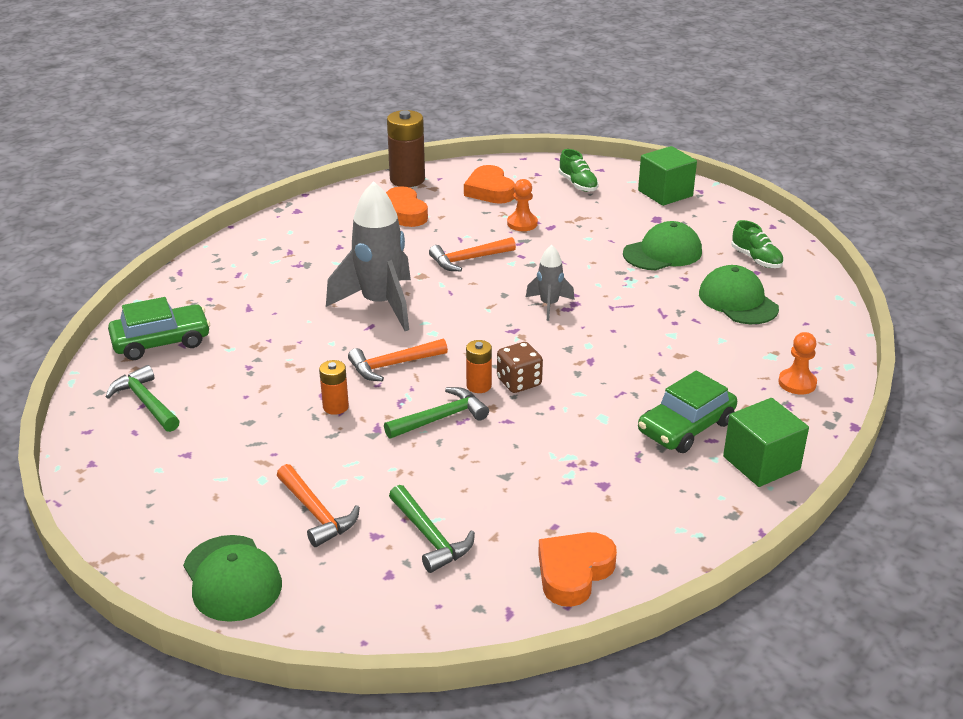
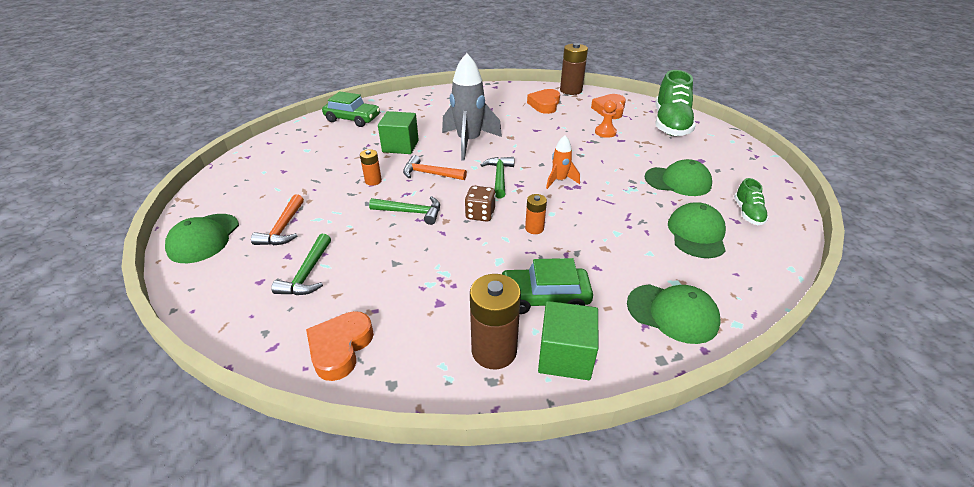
camera: 40 degrees right, 5 degrees up
(145, 402) = (306, 141): green hammer -> green hammer (499, 177)
(468, 260) = (547, 139): orange hammer -> none
(479, 386) = (456, 205): orange battery -> orange battery (534, 228)
(549, 305) = (559, 180): grey rocket -> orange rocket
(573, 572) = (340, 348): orange heart -> orange heart turned 60 degrees counterclockwise
(578, 184) = (670, 124): green shoe -> green shoe, size x2.08
(665, 193) = (726, 148): green cube -> green cube (400, 146)
(704, 493) = (494, 351): none -> brown battery
(797, 383) = (672, 313): orange pawn -> green cap

